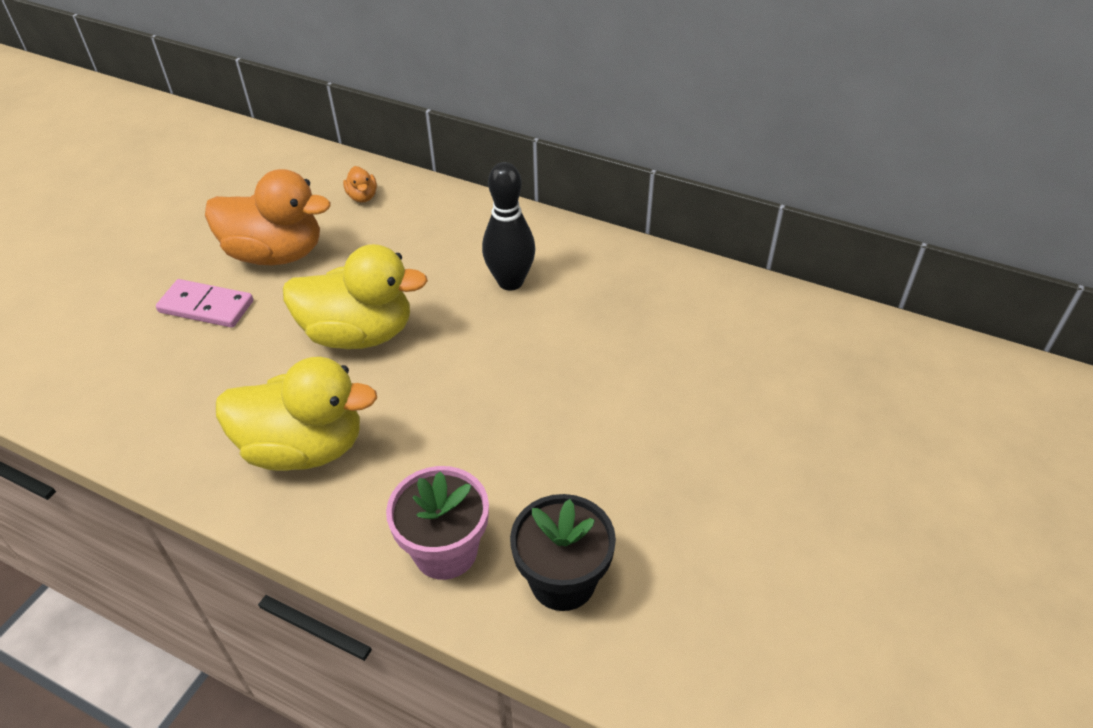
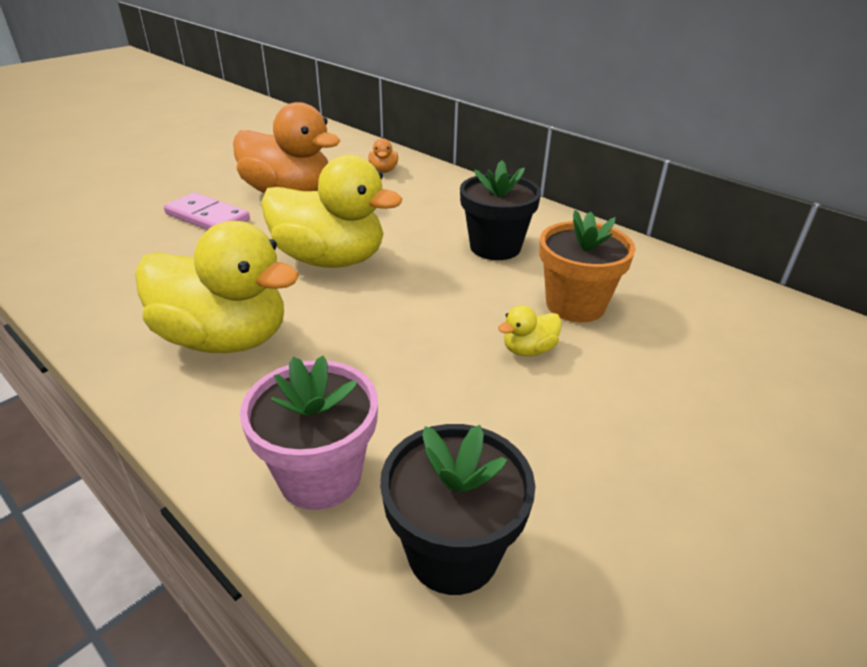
camera: 15 degrees right, 10 degrees down
(510, 282) = (495, 247): black bowling pin -> black flower pot
(571, 393) = (528, 350): none -> yellow duck
(599, 335) = (575, 305): none -> orange flower pot

